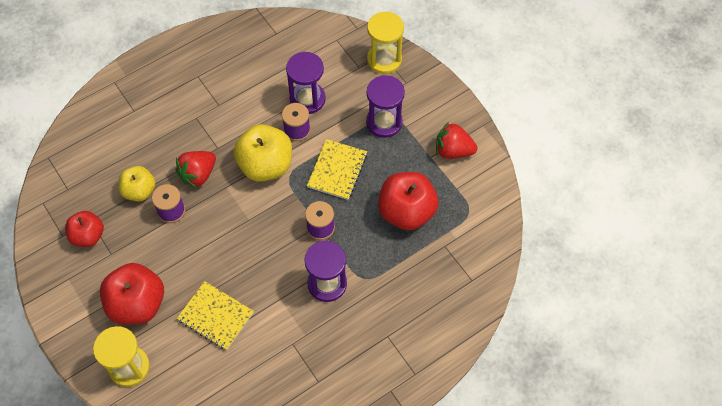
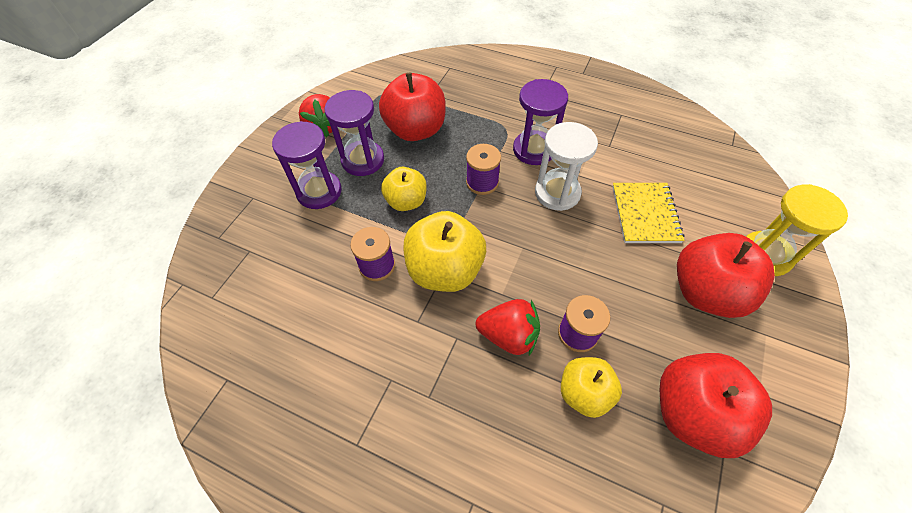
camera: 120 degrees left, 5 degrees down
(88, 236) = (693, 413): red apple -> red apple, size x1.61
(275, 271) = (557, 193): none -> white hourglass
(307, 99) = (325, 279): purple hourglass -> purple hourglass (363, 160)
(337, 170) = (406, 201): yellow notebook -> yellow apple
(384, 60) = (226, 232): yellow hourglass -> none

